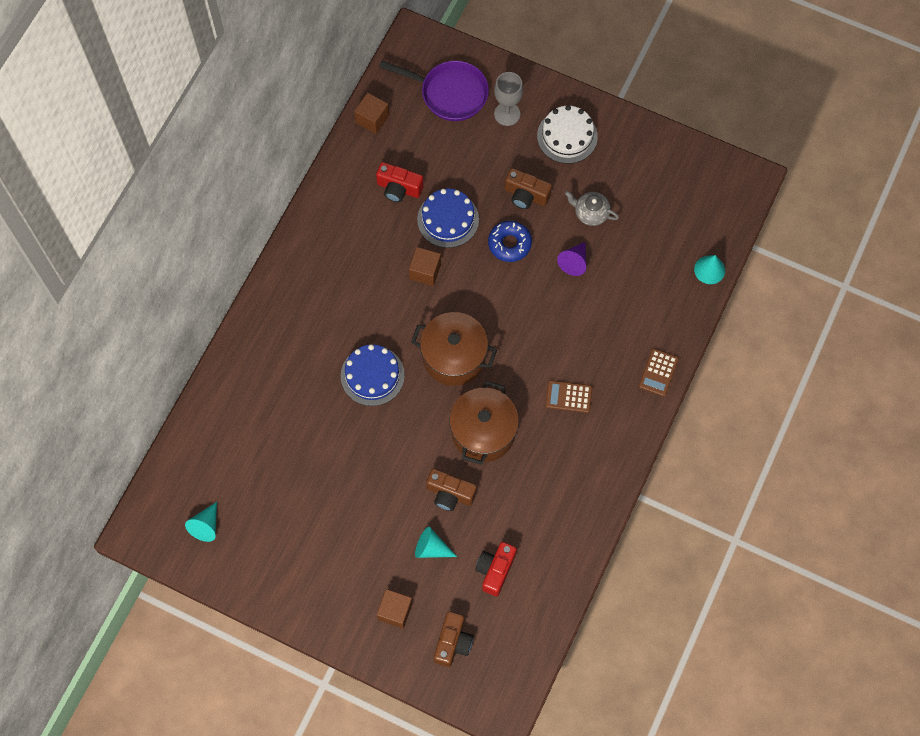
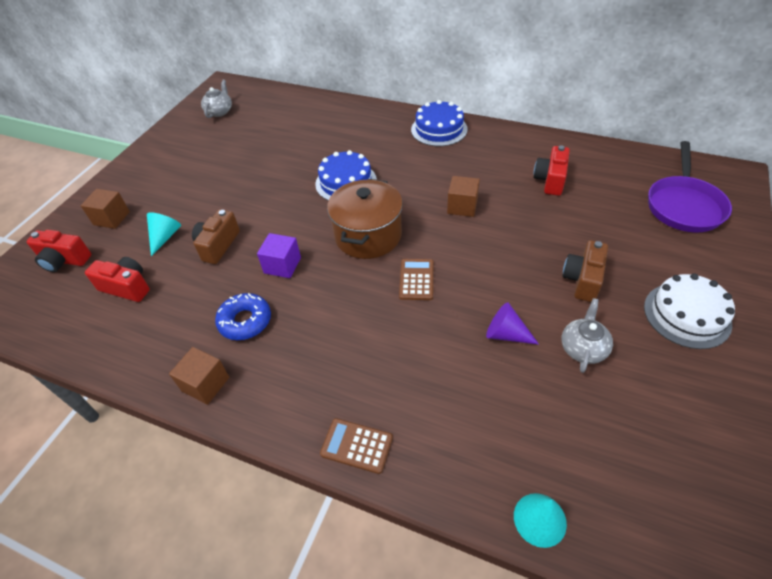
camera: 90 degrees right, 20 degrees down
(206, 526) = (219, 111): turquoise cone -> grey teapot
(372, 119) = (620, 156): brown cube -> brown cube (205, 384)
(448, 219) = (527, 217): blue cake -> blue cake (439, 129)
(453, 642) = (64, 260): brown camera -> red camera
(483, 432) = (282, 265): brown pot -> purple cube
(507, 114) = (685, 254): grey goblet -> none
(509, 244) = (513, 270): blue donut -> blue donut (245, 321)
(568, 397) = (321, 340): brown calculator -> brown calculator (416, 279)

